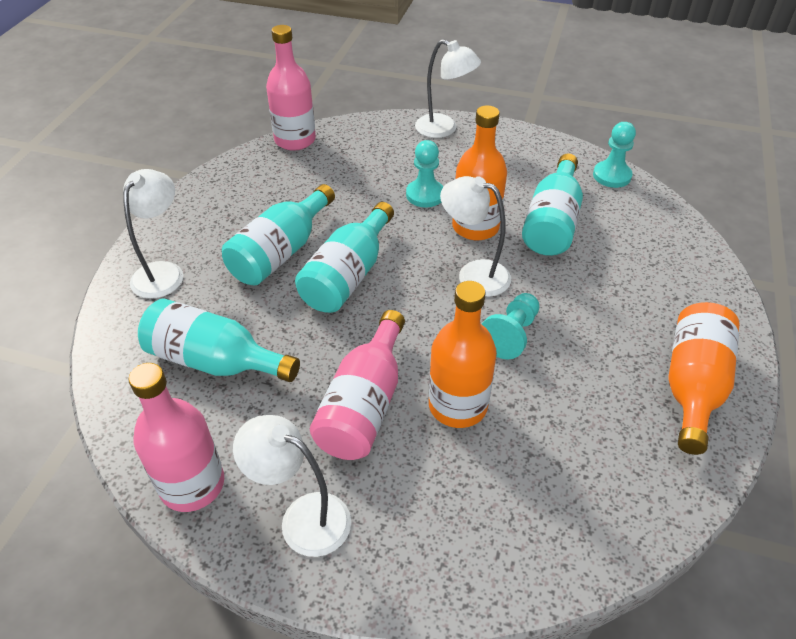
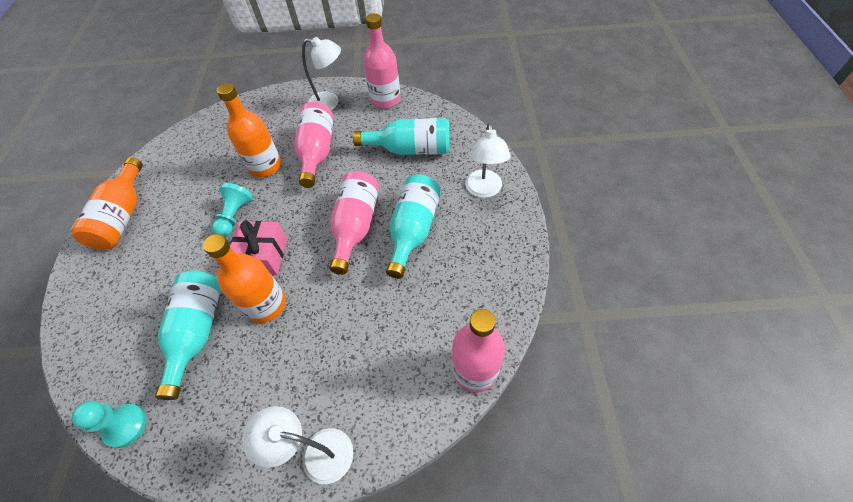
camera: 165 degrees right, 10 degrees up
(348, 275) = (355, 227): turquoise bottle -> pink bottle
(425, 195) = (316, 330): turquoise pawn -> none
(473, 274) = (263, 255): white lamp -> pink gift

